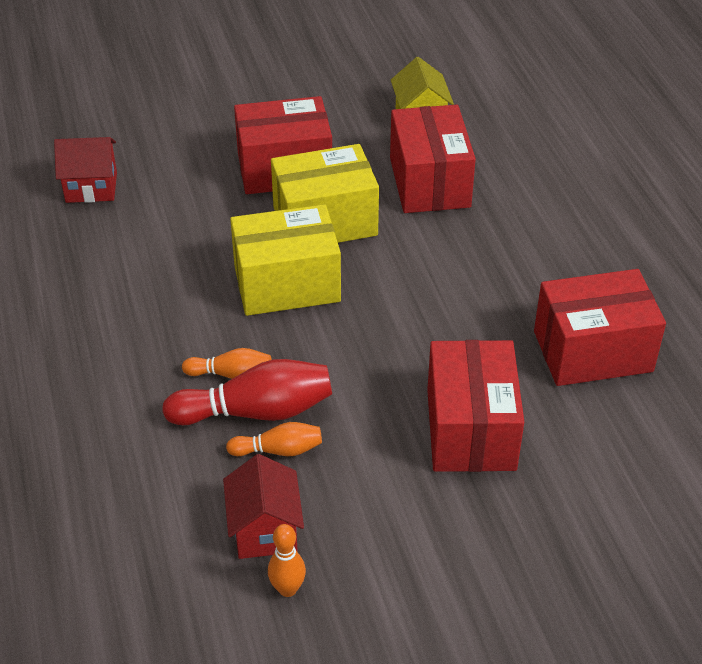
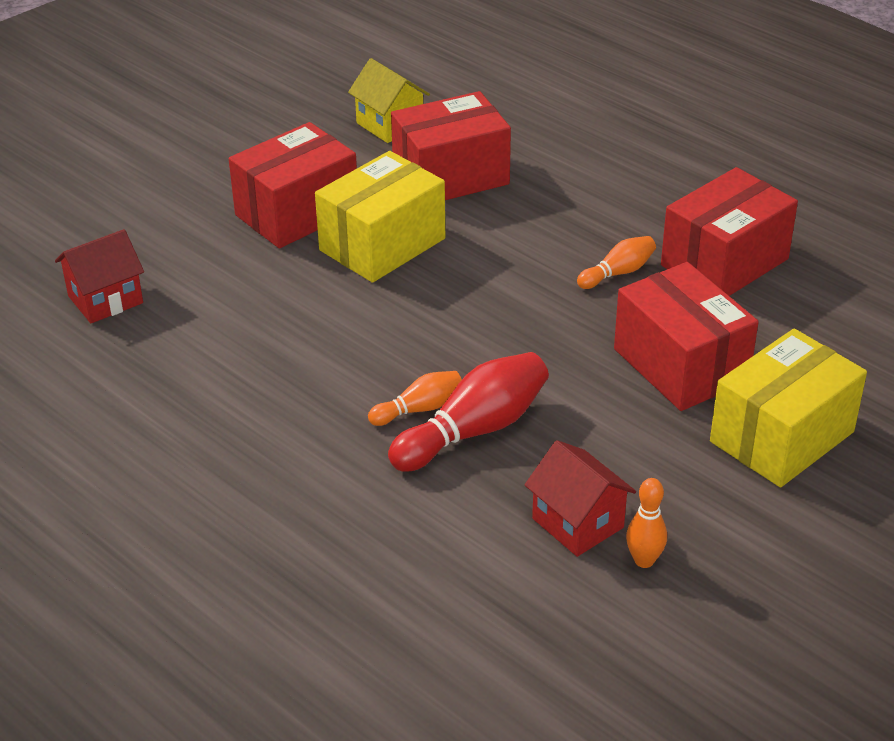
camera: 30 degrees left, 5 degrees down
(278, 450) = (526, 453): orange bowling pin -> orange bowling pin (618, 273)
(287, 284) = (397, 311): yellow box -> yellow box (782, 437)
(429, 182) = (451, 176): red box -> red box turned 75 degrees counterclockwise

